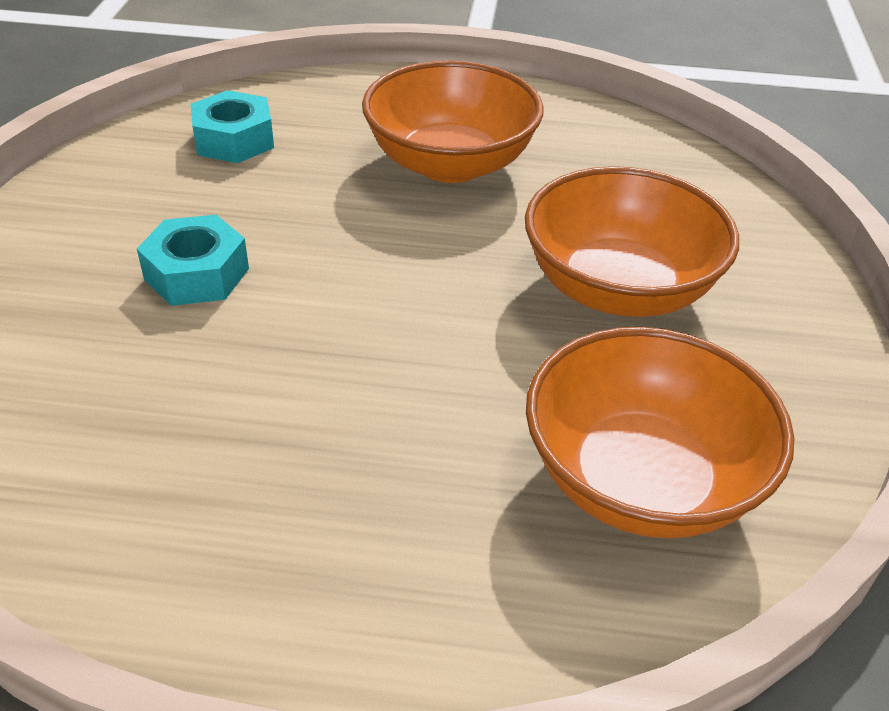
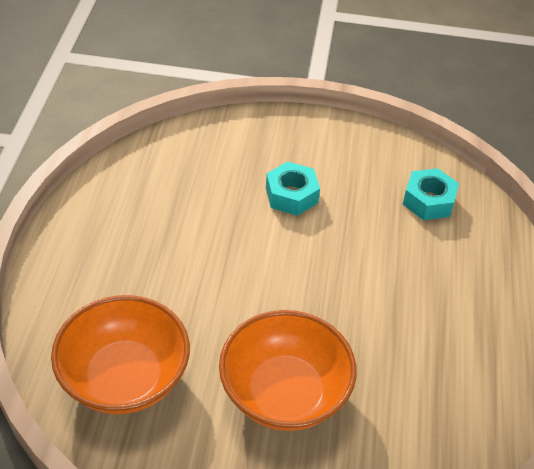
camera: 90 degrees right, 5 degrees up
(450, 163) = (420, 311): orange bowl -> none

